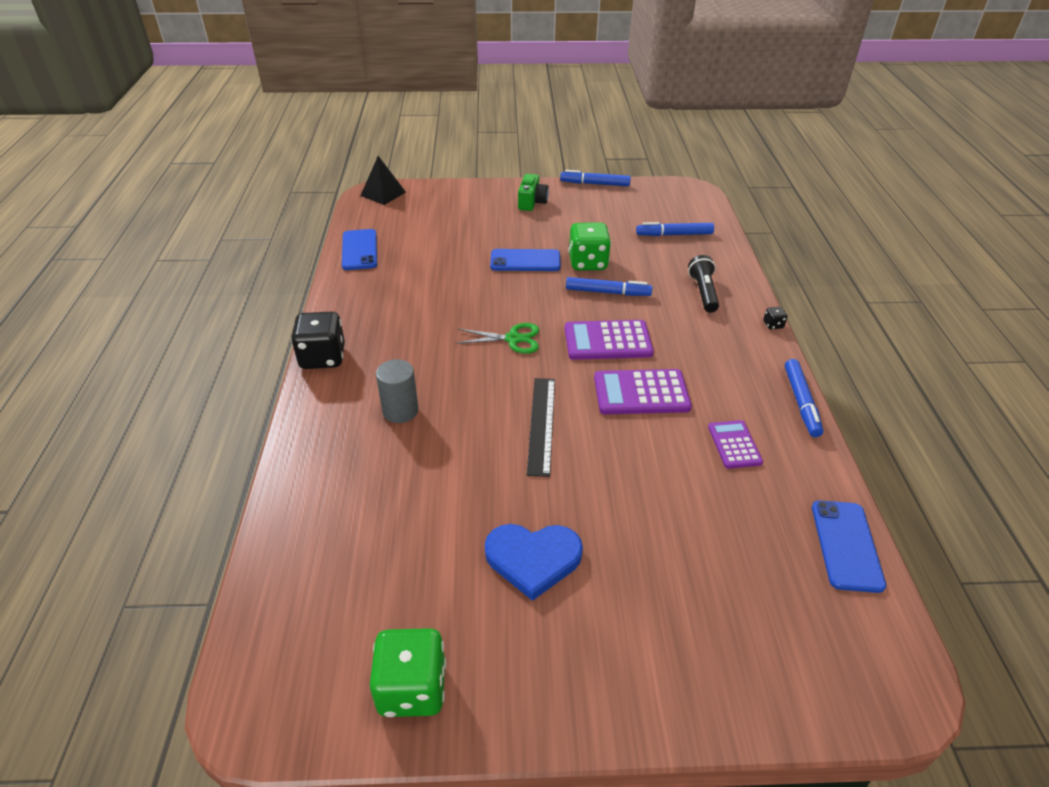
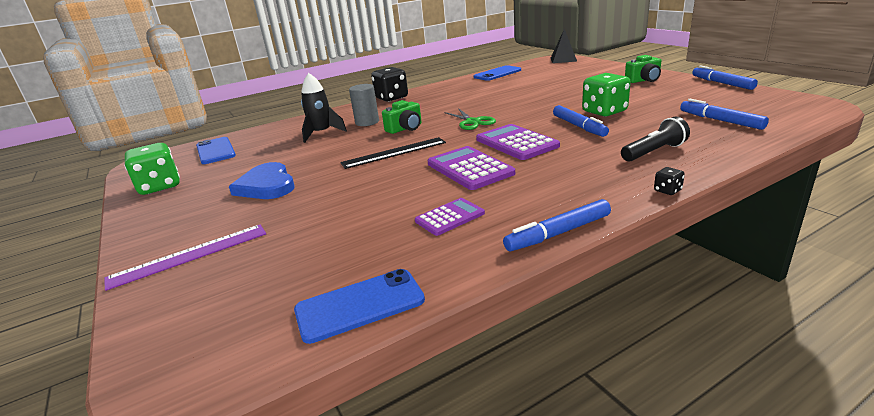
camera: 65 degrees right, 15 degrees down
(390, 463) = (321, 133): none -> black rocket
(470, 390) = (405, 128): none -> green camera
(525, 261) = (566, 99): blue phone -> blue phone (215, 151)
(681, 662) = (189, 255): none -> purple ruler

